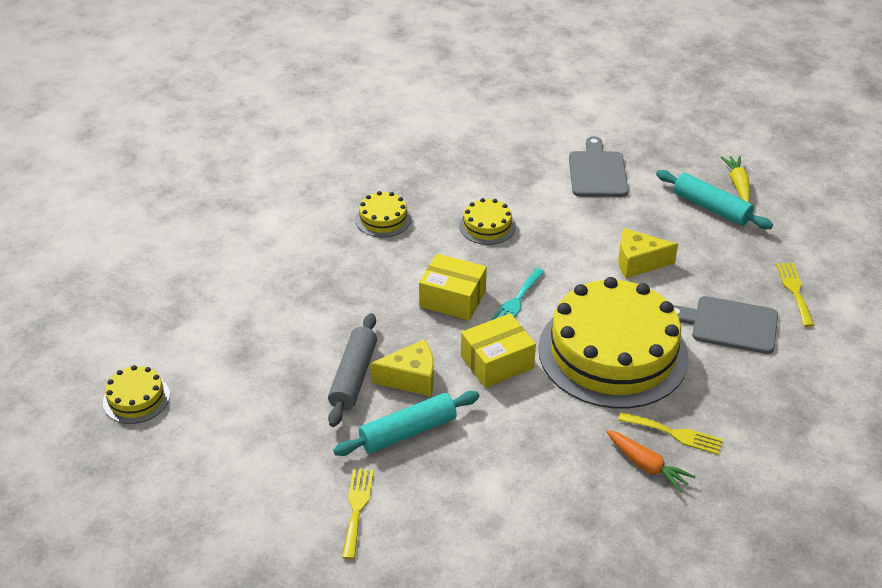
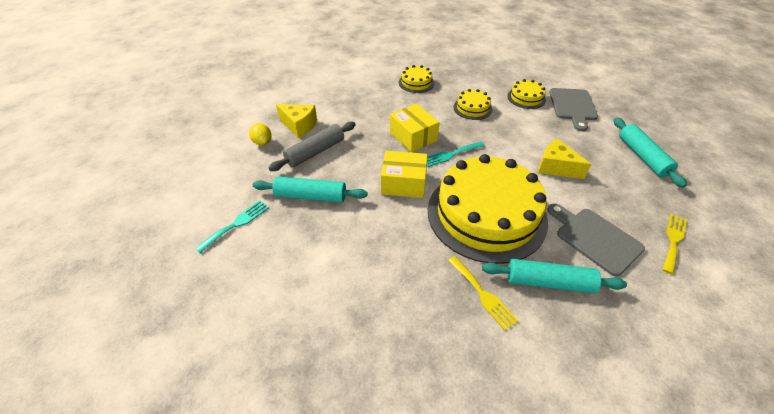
camera: 35 degrees right, 5 degrees up
(136, 398) = (207, 113): yellow cake -> yellow cake (526, 98)
(269, 398) = (262, 142): none -> yellow lemon
(357, 508) = (236, 224): yellow fork -> turquoise fork
(411, 378) = (344, 168): yellow cheese -> yellow cheese (299, 125)
(597, 172) = (572, 106): grey cutting board -> grey cutting board turned 150 degrees clockwise
(647, 466) = (440, 306): orange carrot -> none
(721, 390) = (549, 282): none -> turquoise rolling pin
(737, 184) = (676, 150): yellow carrot -> none

